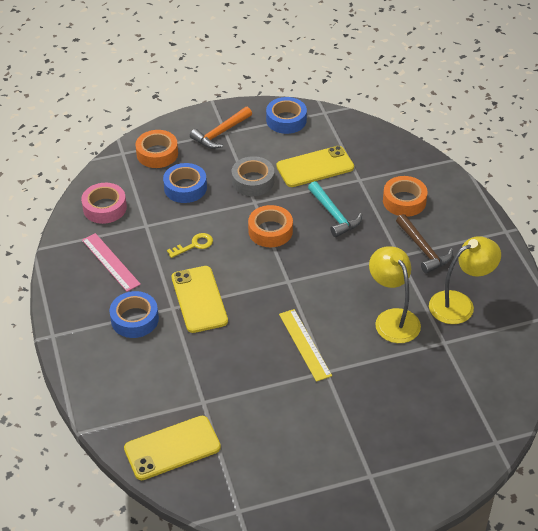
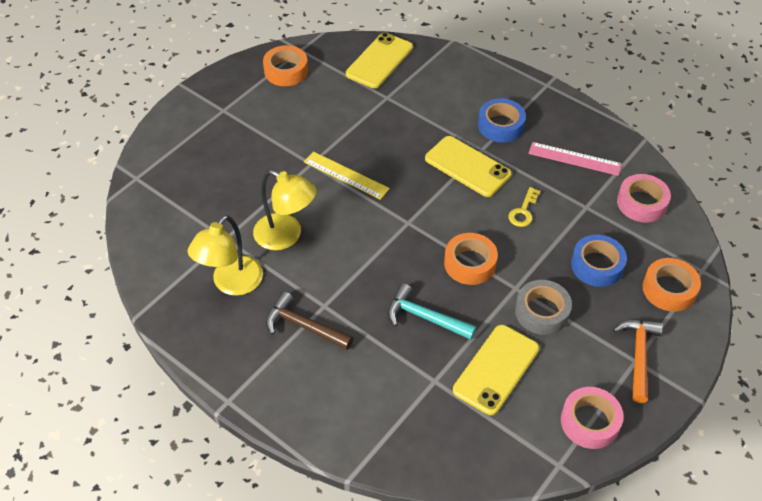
camera: 145 degrees right, 5 degrees up
(286, 120) = (590, 422): blue tape -> pink tape
(404, 201) = (364, 378): orange tape -> orange tape (286, 71)

